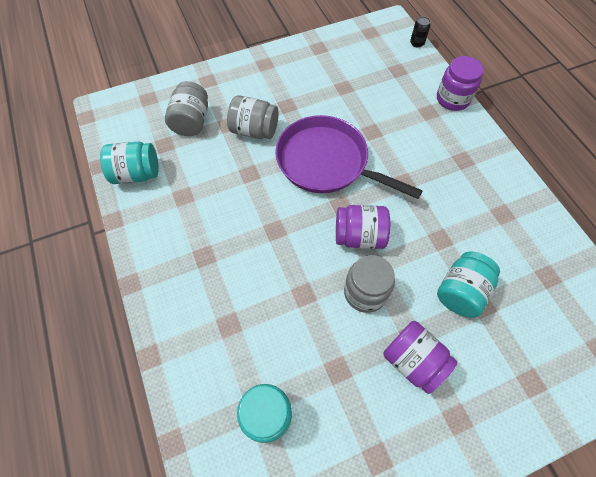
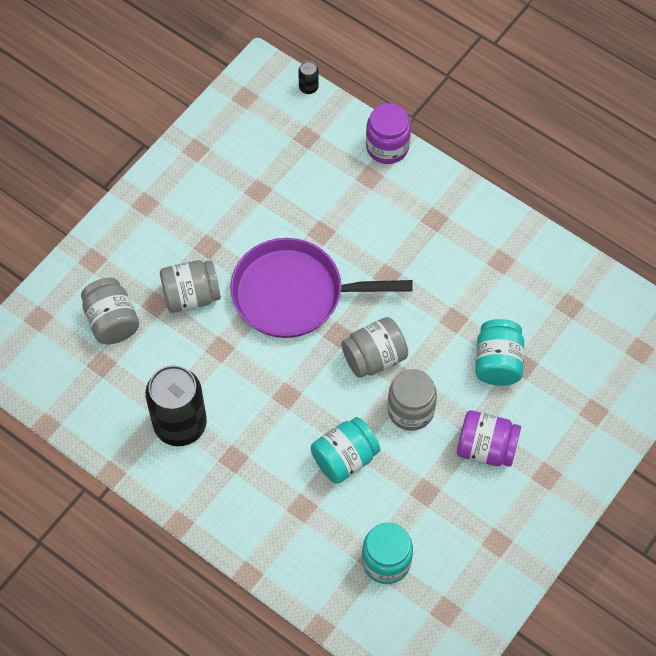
camera: 30 degrees left, 0 degrees up
(136, 174) = (96, 412): turquoise jar -> turquoise jar (345, 458)
(185, 211) = (180, 424): none -> black can
(359, 236) = (374, 358): purple jar -> grey jar

